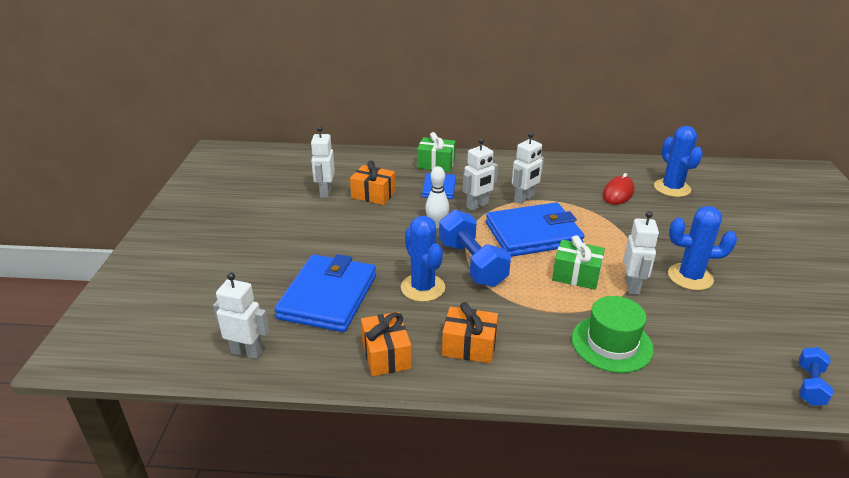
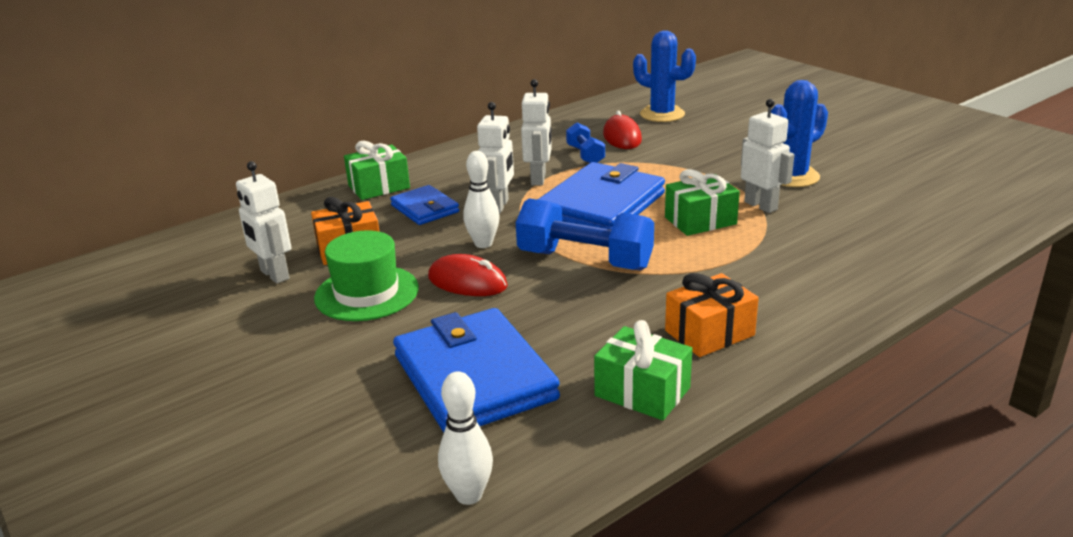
camera: 40 degrees left, 5 degrees down
(247, 352) = (469, 495): white robot -> white bowling pin
(386, 355) = (642, 392): orange gift -> green gift
(398, 243) = (467, 282): none -> red mouse
(423, 288) = (571, 309): blue cactus -> none
(611, 344) = (822, 259): green hat -> green hat (366, 293)
(810, 385) = (993, 210): blue dumbbell -> blue dumbbell (585, 155)

